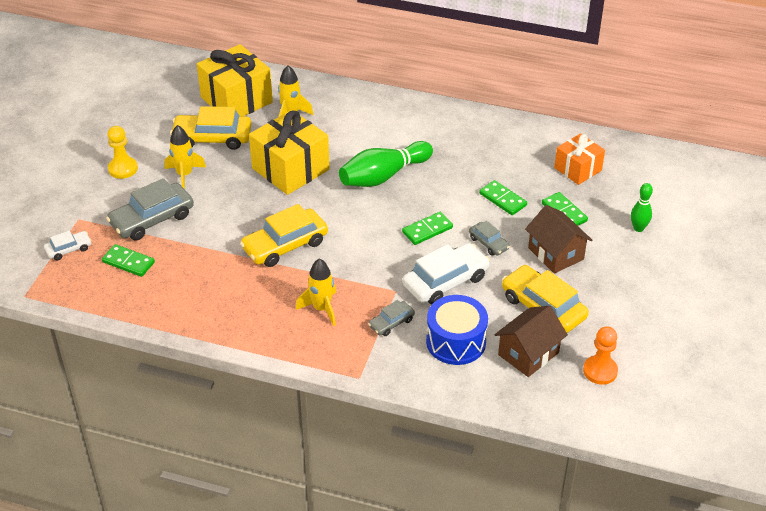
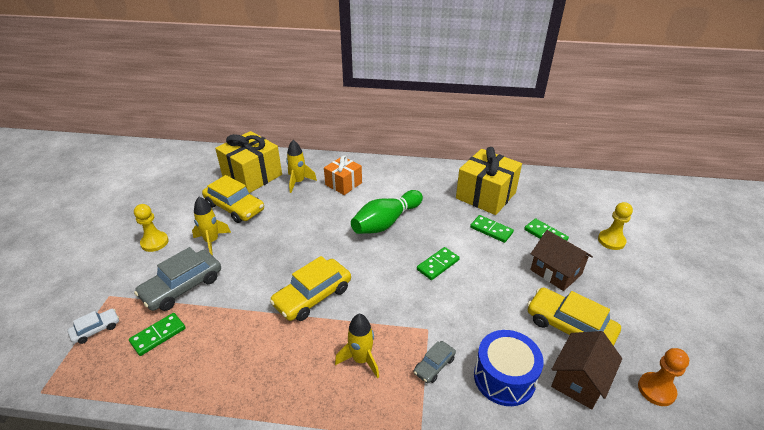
camera: 10 degrees left, 5 degrees down
(128, 262) = (158, 335): green domino -> green domino turned 60 degrees counterclockwise
(212, 138) = (234, 207): yellow car -> yellow car turned 135 degrees counterclockwise
(290, 169) = (306, 225): yellow gift -> yellow gift (486, 195)
(445, 281) = (471, 312): white car -> none
(488, 243) = (495, 270): grey car -> none
(577, 169) = (539, 199): orange gift -> orange gift (343, 184)
(638, 228) = (611, 241): green bowling pin -> yellow pawn

